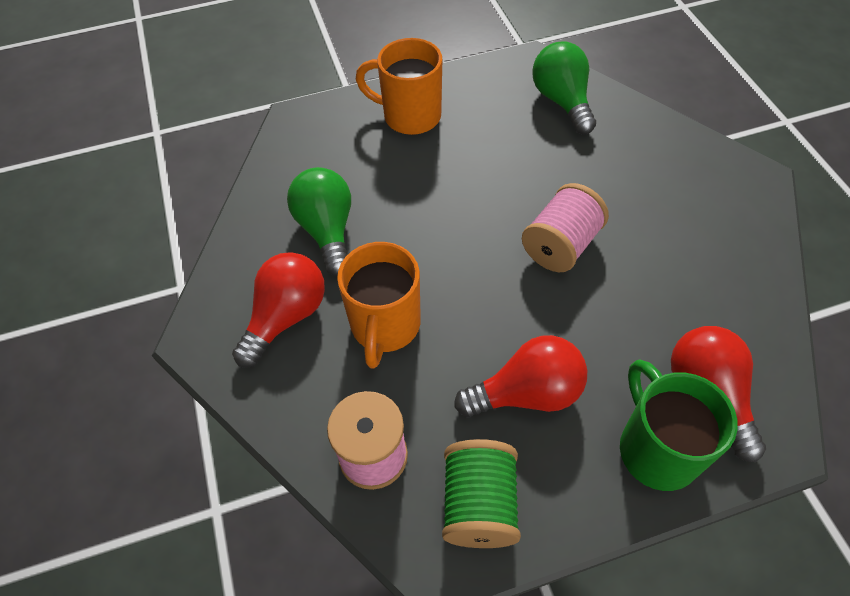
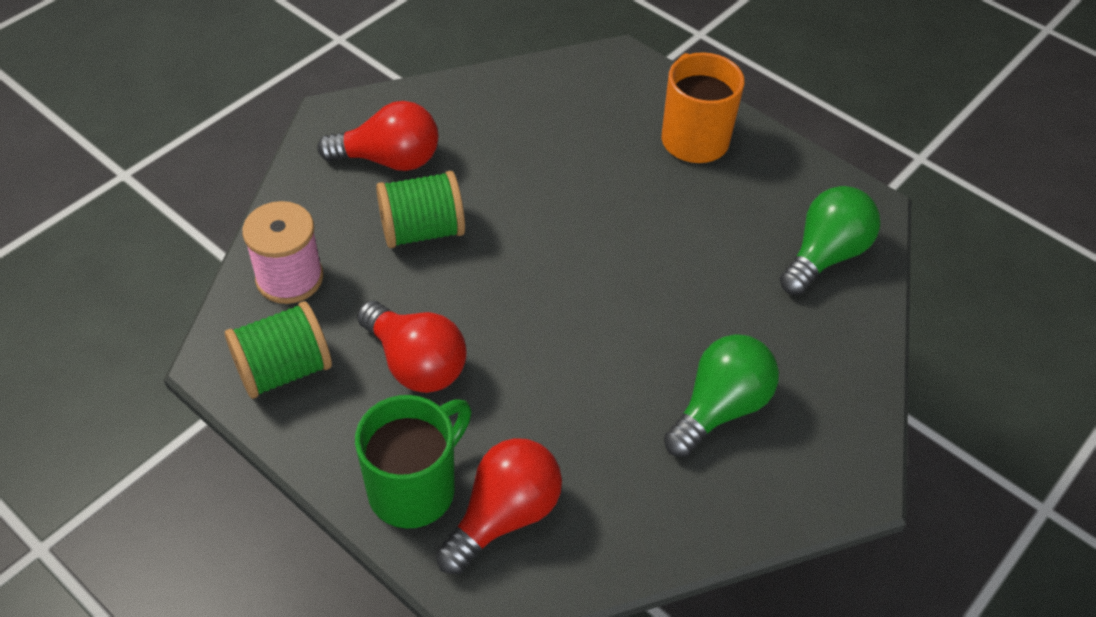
camera: 55 degrees right, 5 degrees down
(327, 231) = (501, 143): green light bulb -> green light bulb (719, 408)
(385, 327) = (422, 230): orange mug -> green spool
(560, 245) = (612, 327): pink spool -> none

